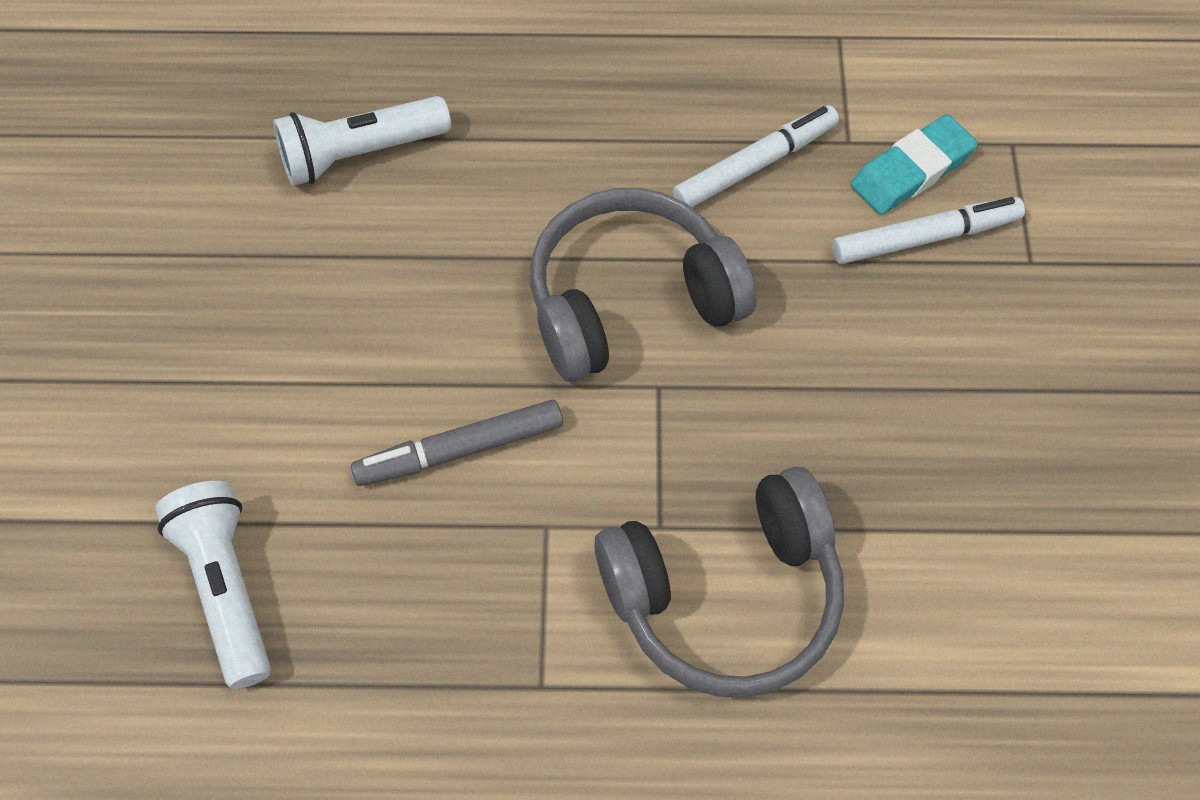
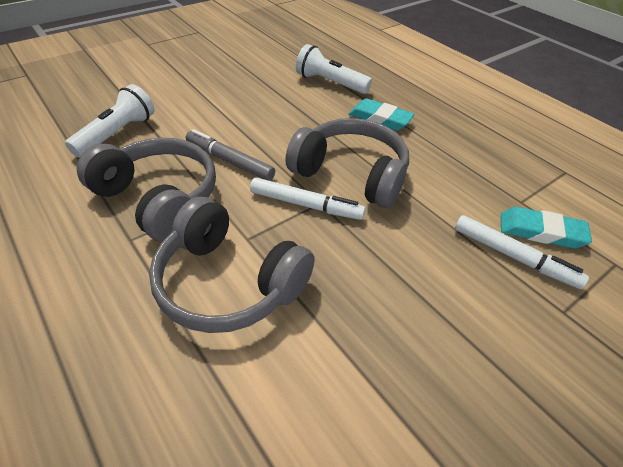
camera: 50 degrees right, 15 degrees down
(474, 603) = (159, 198): none -> grey headphones
(530, 160) = (380, 118): none -> turquoise eraser
(755, 165) = (465, 178): white marker -> white marker (306, 205)

